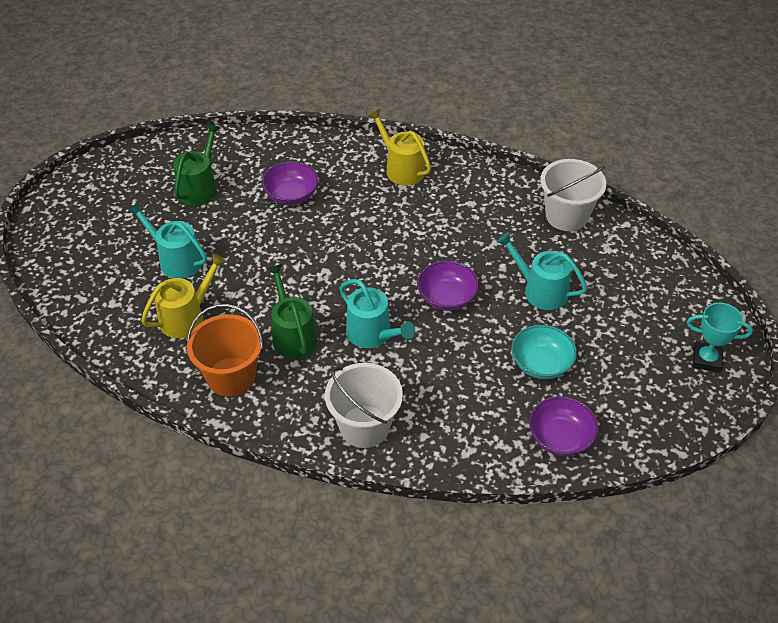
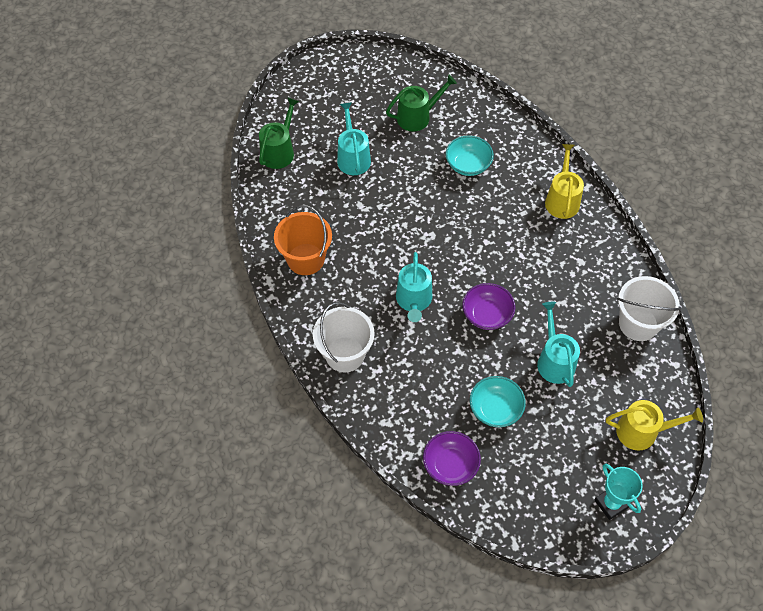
camera: 45 degrees right, 10 degrees up
(186, 317) = (320, 200): yellow watering can -> yellow watering can (642, 431)
(291, 195) = (468, 165): purple bowl -> turquoise bowl
(293, 335) = (367, 262): green watering can -> green watering can (279, 151)

